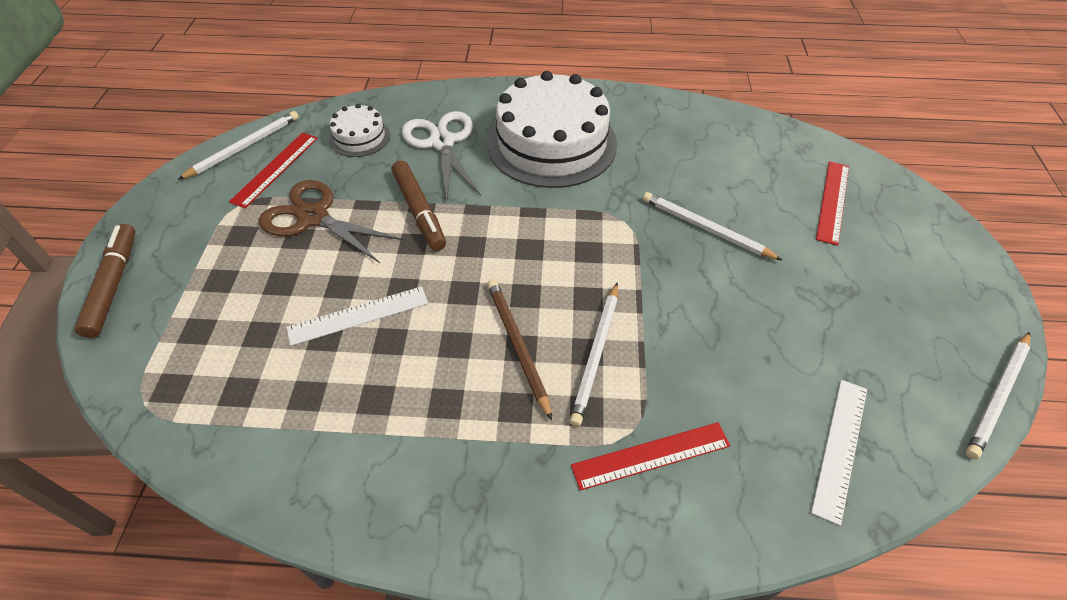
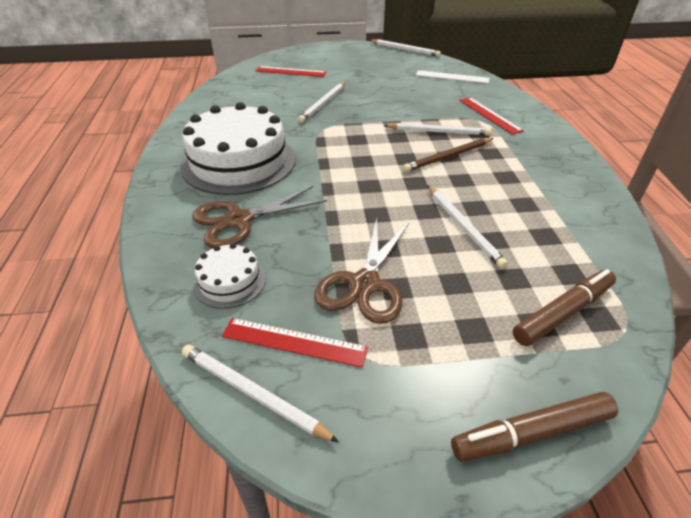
camera: 100 degrees left, 10 degrees down
(358, 315) = (463, 227): white ruler -> white pencil
(419, 211) = (338, 217): brown marker -> brown marker (563, 312)
(442, 142) = (239, 220): white scissors -> brown scissors

